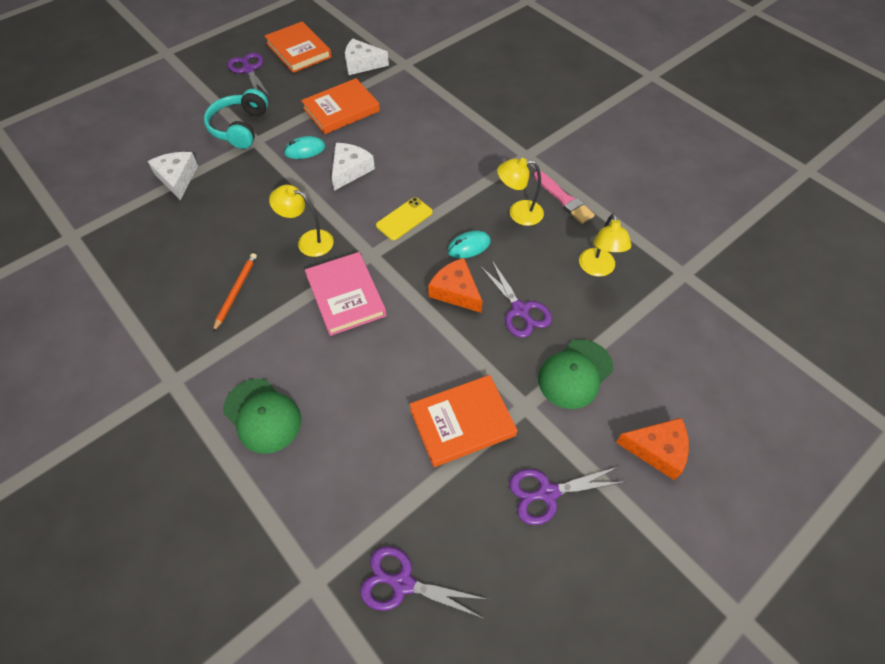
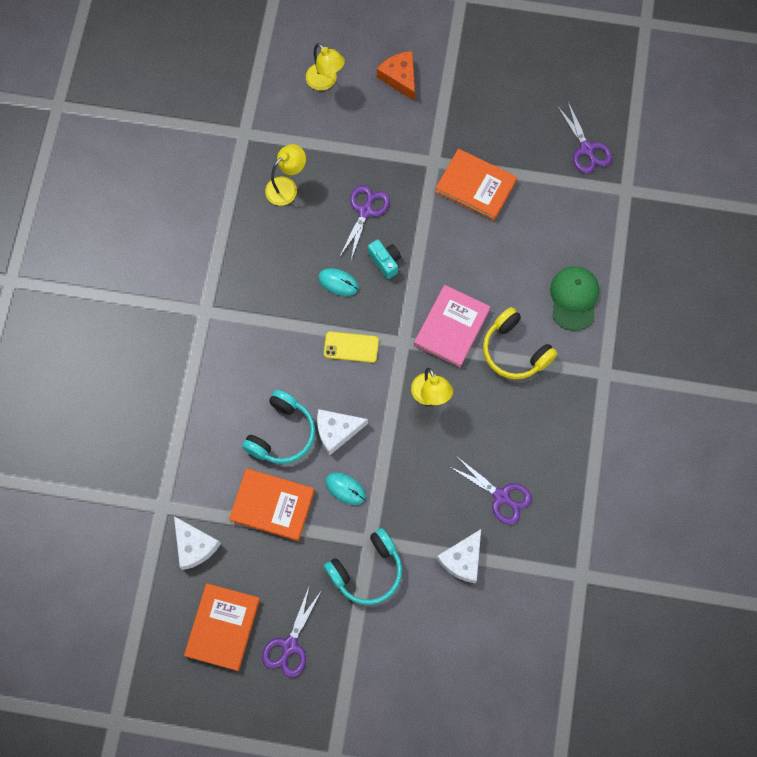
camera: 130 degrees left, 15 degrees up
(236, 291) = (513, 402): orange pencil -> none
(274, 326) = (515, 351): none -> yellow headphones
(384, 141) = (282, 434): none -> turquoise headphones
(456, 291) = (385, 261): orange cheese -> turquoise camera
(518, 213) = (276, 273): yellow lamp -> yellow lamp (325, 82)
(547, 493) = (477, 115): purple scissors -> purple scissors (501, 496)
(564, 199) = (234, 251): pink brush -> none
(575, 374) = (386, 148): green cap -> none

